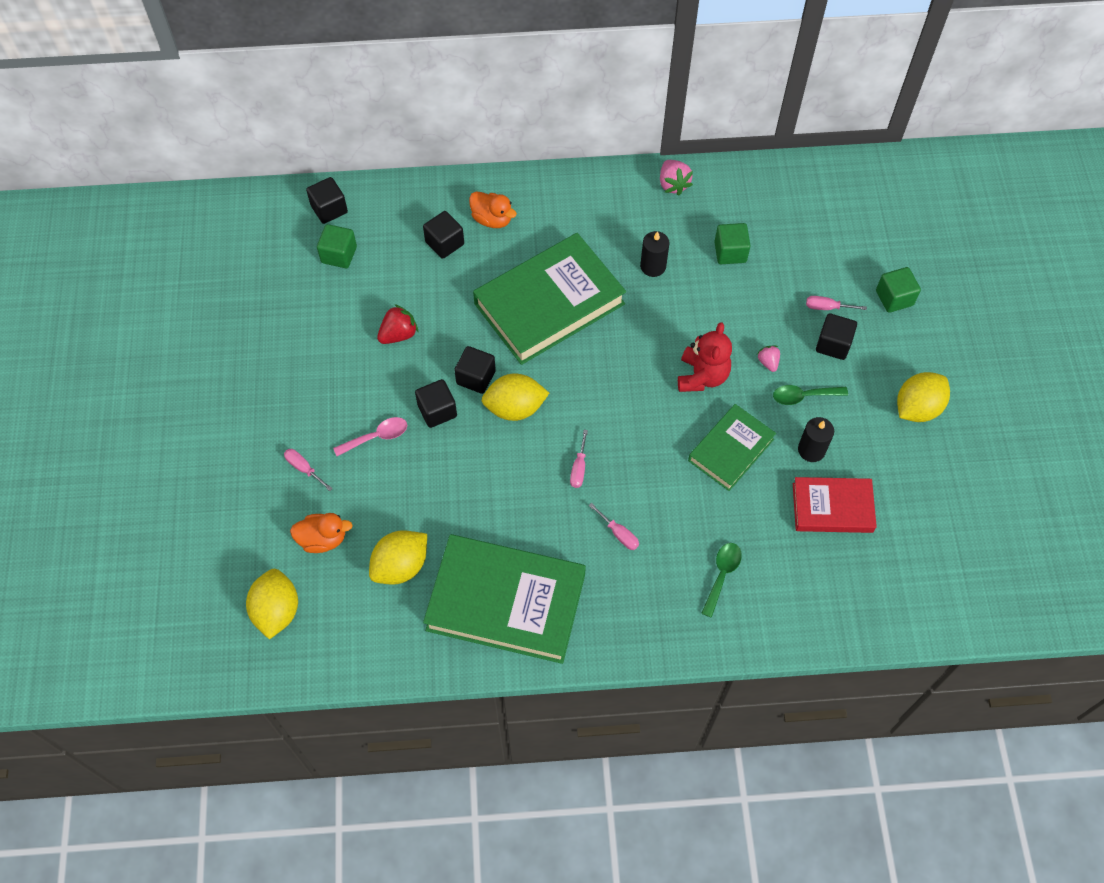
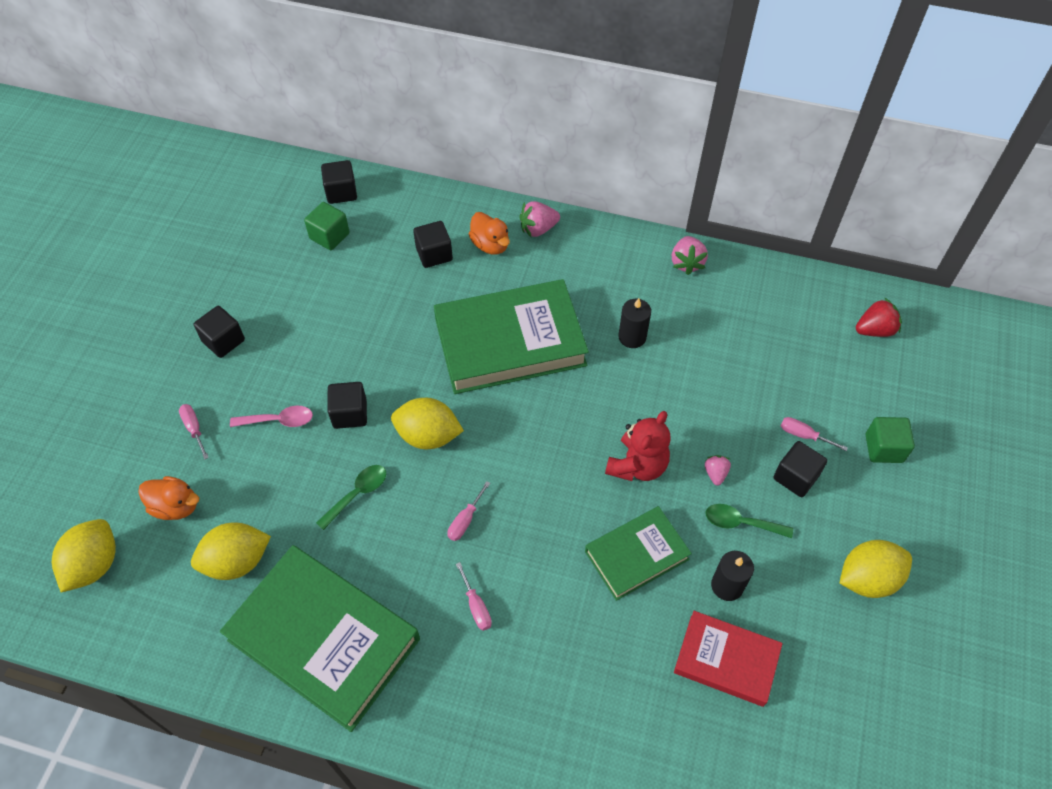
camera: 20 degrees right, 5 degrees down
(398, 334) = (348, 327): red strawberry -> red strawberry (874, 330)
(476, 377) = (403, 392): black cube -> black cube (223, 341)
(529, 191) = (538, 229): none -> pink strawberry
(722, 575) = (569, 694): green spoon -> green spoon (357, 494)
(730, 252) = (719, 347): green cube -> none

